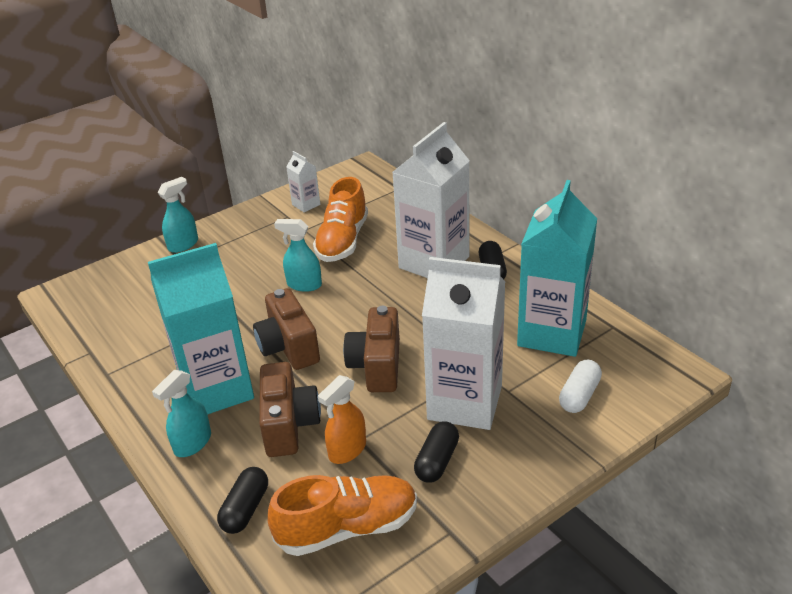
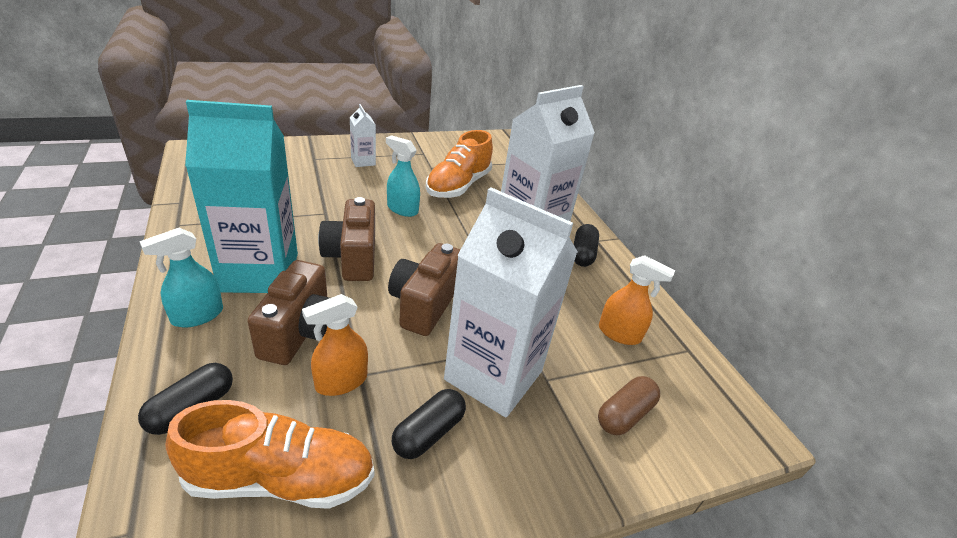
camera: 10 degrees right, 0 degrees up
(183, 245) = (324, 147): turquoise spray bottle -> none
(306, 204) = (444, 150): white carton -> white carton (363, 161)
(552, 333) = (619, 334): turquoise carton -> orange spray bottle
(579, 395) = (624, 414): white capsule -> brown capsule

